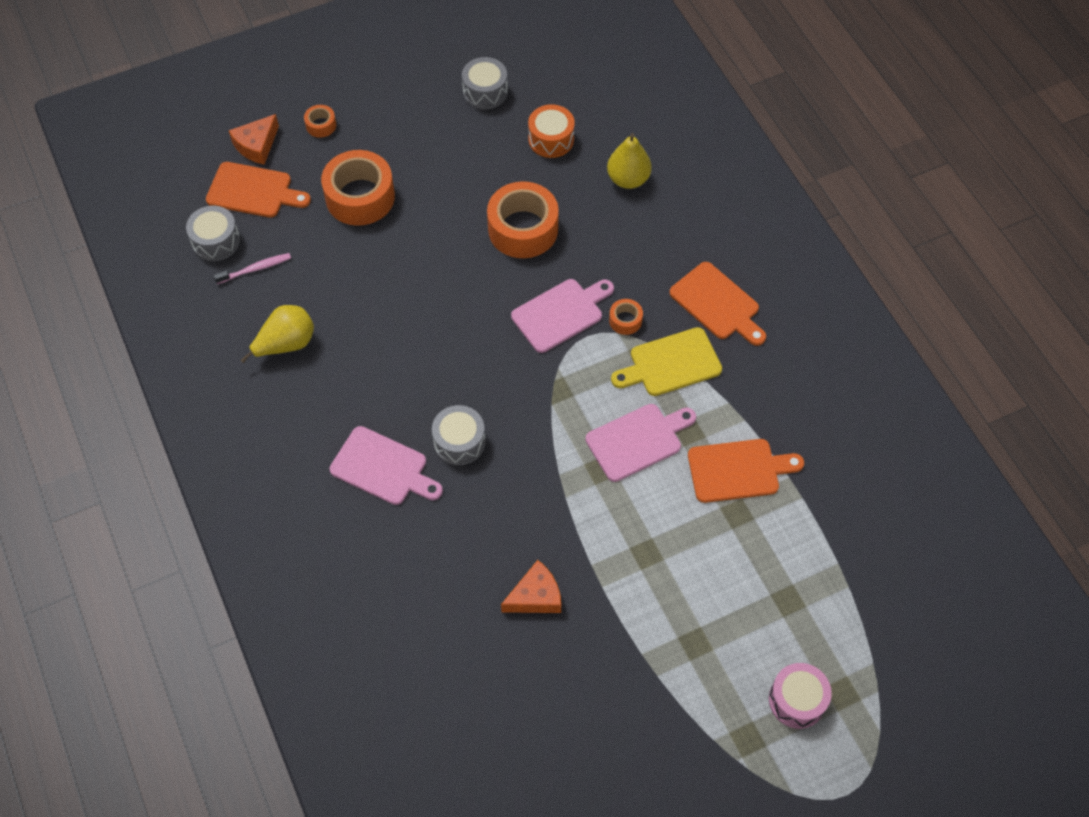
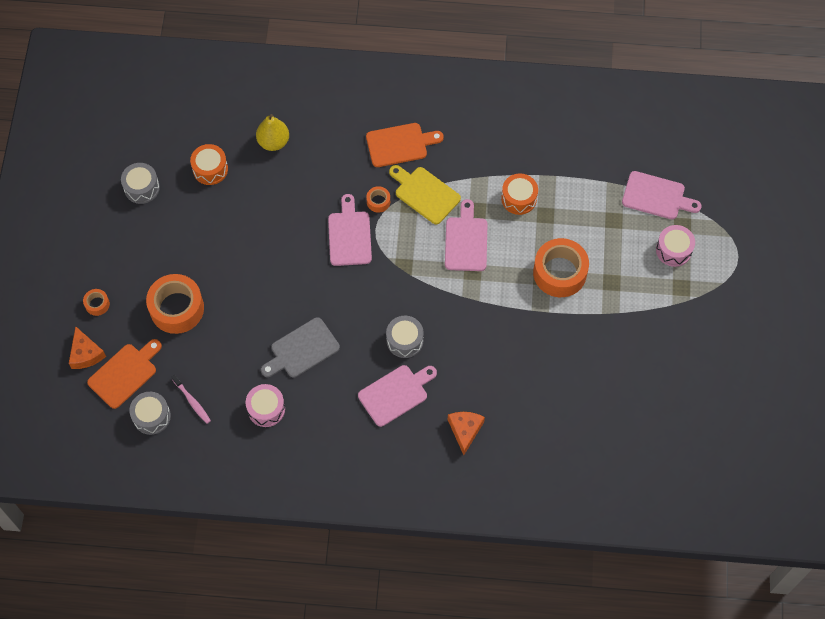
camera: 60 degrees left, 5 degrees up
(255, 269) = (192, 401): pink toothbrush -> pink toothbrush turned 135 degrees clockwise
(286, 344) = (266, 409): yellow pear -> pink drum
(382, 341) = (302, 349): none -> grey cutting board
(523, 229) = (270, 223): orange tape -> orange tape (559, 273)
(535, 596) = (533, 351): orange cheese -> orange cheese (465, 430)
(671, 363) = (425, 193): yellow cutting board -> yellow cutting board turned 120 degrees clockwise
(738, 470) = (519, 198): orange cutting board -> orange drum
(861, 637) = (656, 196): none -> pink cutting board

